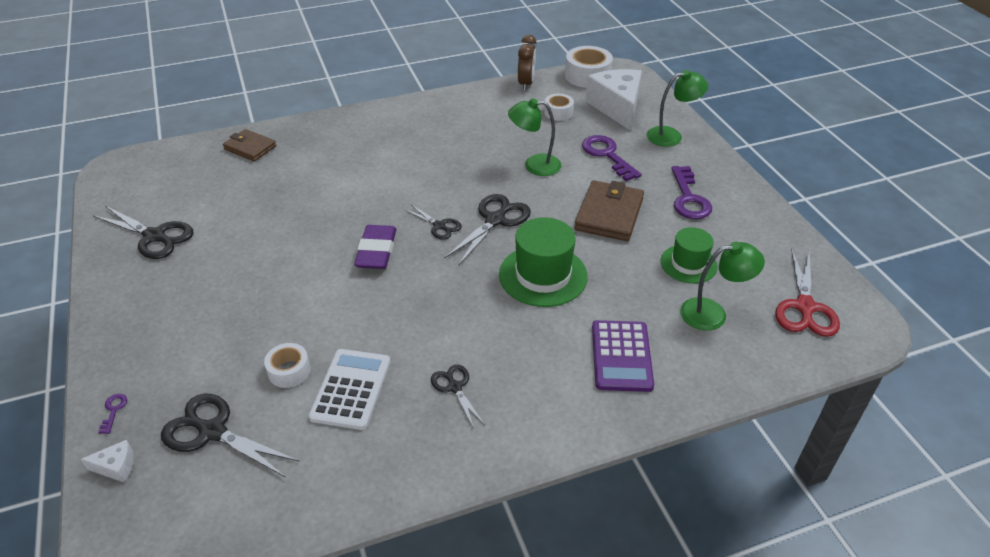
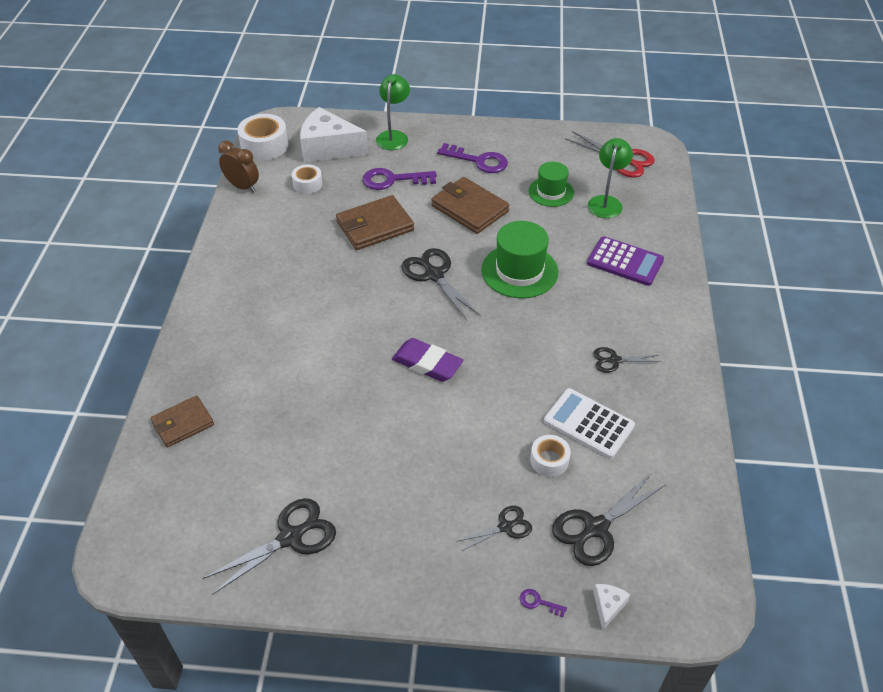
camera: 65 degrees left, 5 degrees up
(439, 226) = (419, 312): black scissors -> black scissors (505, 527)
(534, 165) = (375, 226): green lamp -> brown wallet

